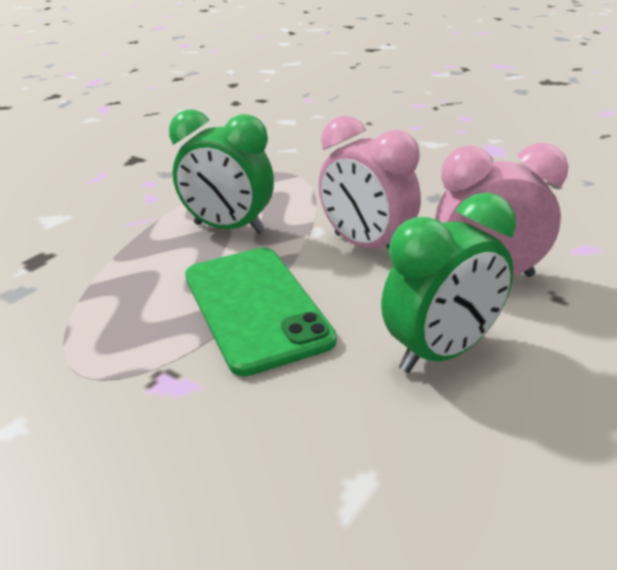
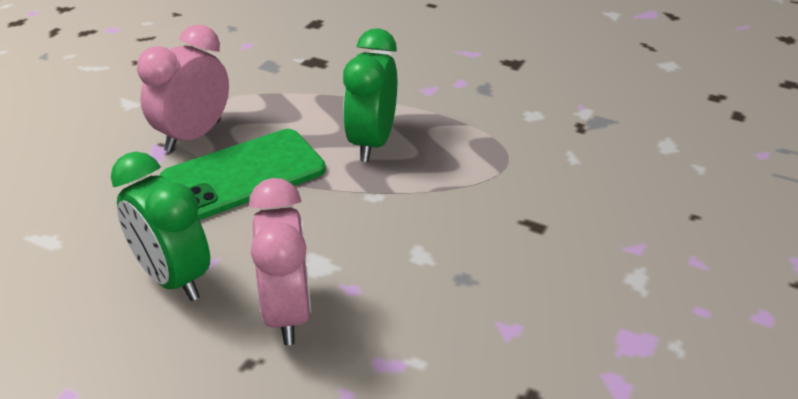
camera: 80 degrees right, 5 degrees up
(367, 246) = (344, 230): pink clock -> pink clock (193, 136)

